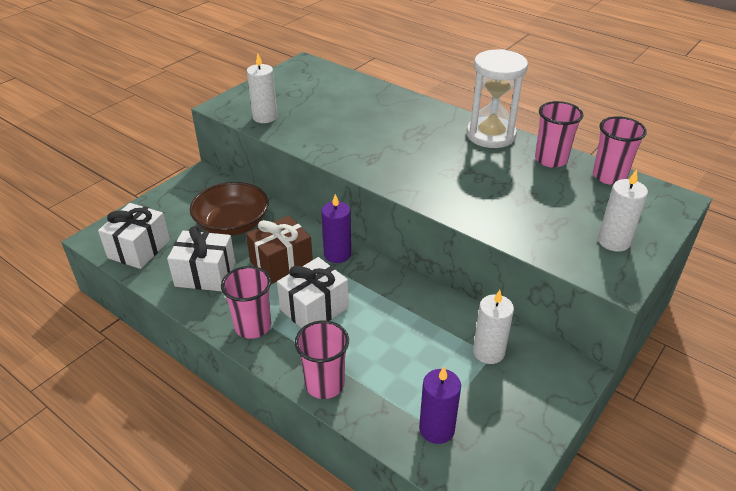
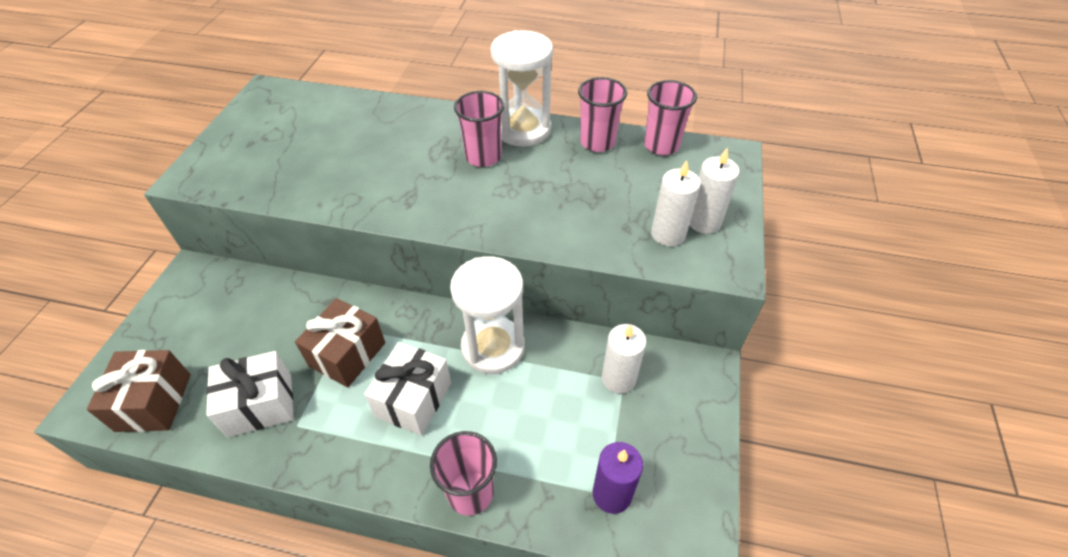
camera: 25 degrees left, 10 degrees up
(139, 249) = (154, 402): white gift -> brown gift
(232, 224) = (263, 324): brown bowl -> none
(253, 326) = (352, 452): pink cup -> pink cup (483, 157)
(265, 117) = (250, 179): white candle -> white candle (668, 234)
(337, 254) = (407, 319): purple candle -> none
(394, 294) = (493, 347): none -> white hourglass

